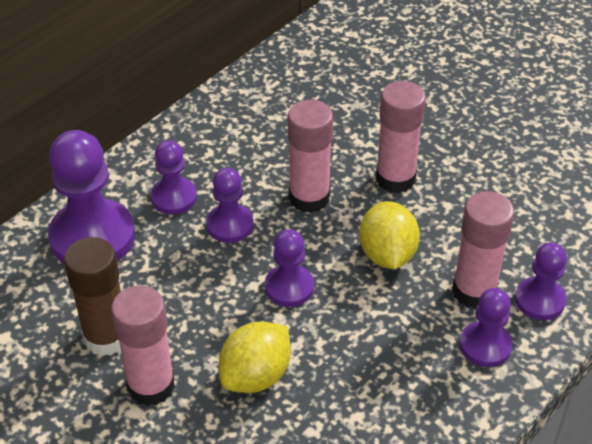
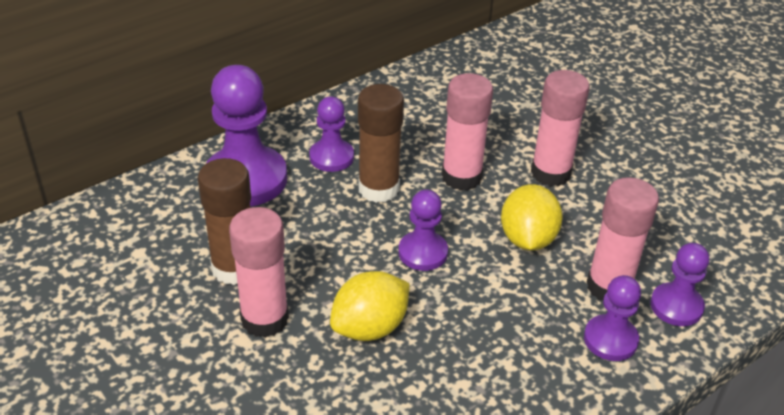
camera: 10 degrees right, 5 degrees down
(229, 225) = (378, 189): purple pawn -> brown glue stick

